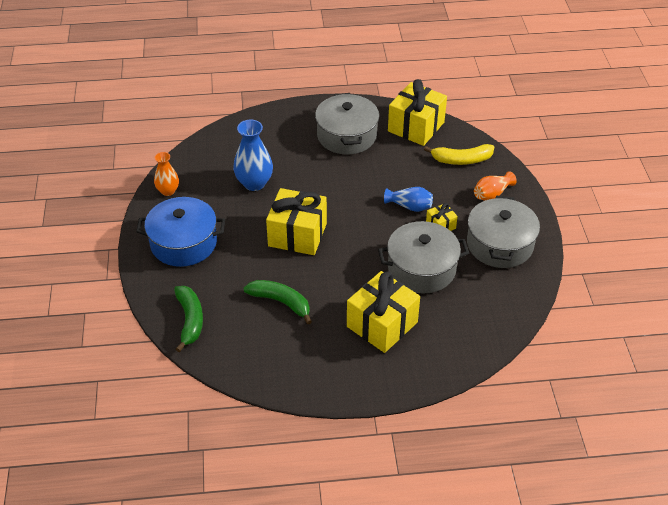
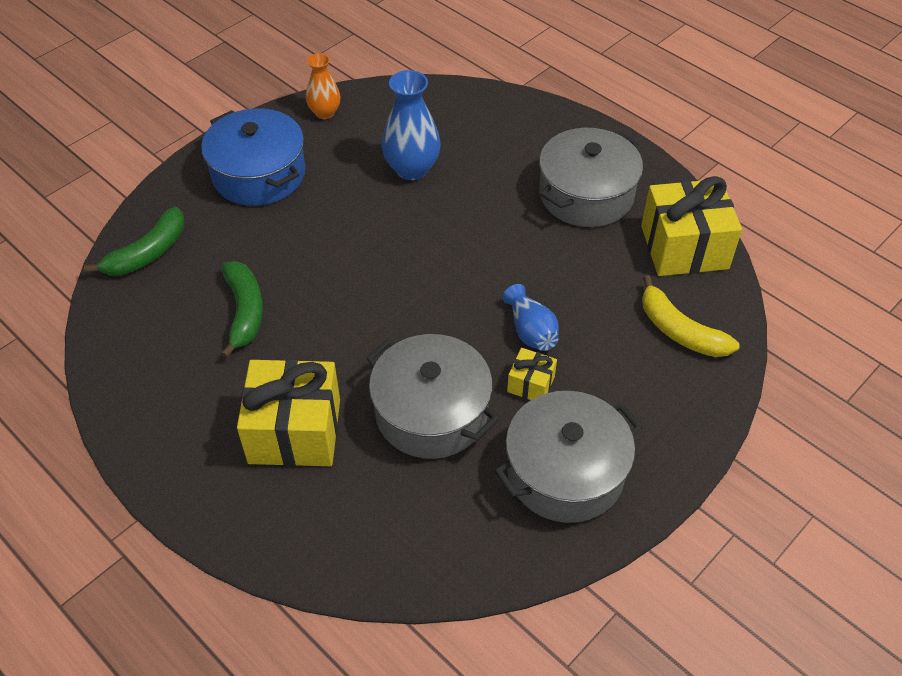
camera: 50 degrees right, 5 degrees up
(297, 235) = (368, 257): yellow gift -> none
(492, 194) = (653, 404): orange vase -> none

